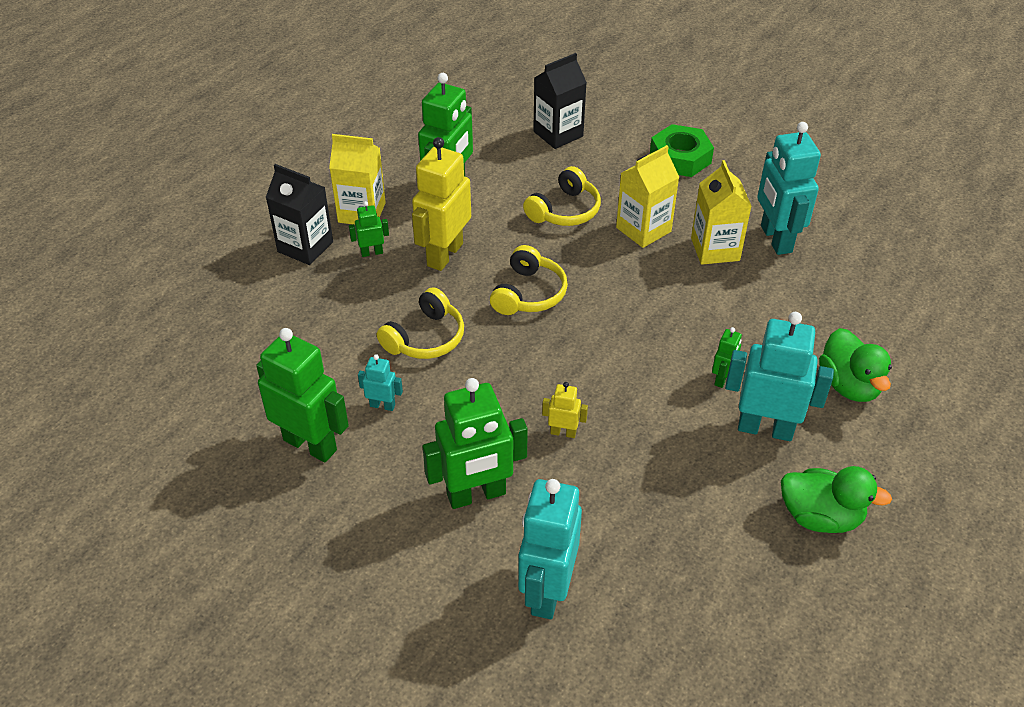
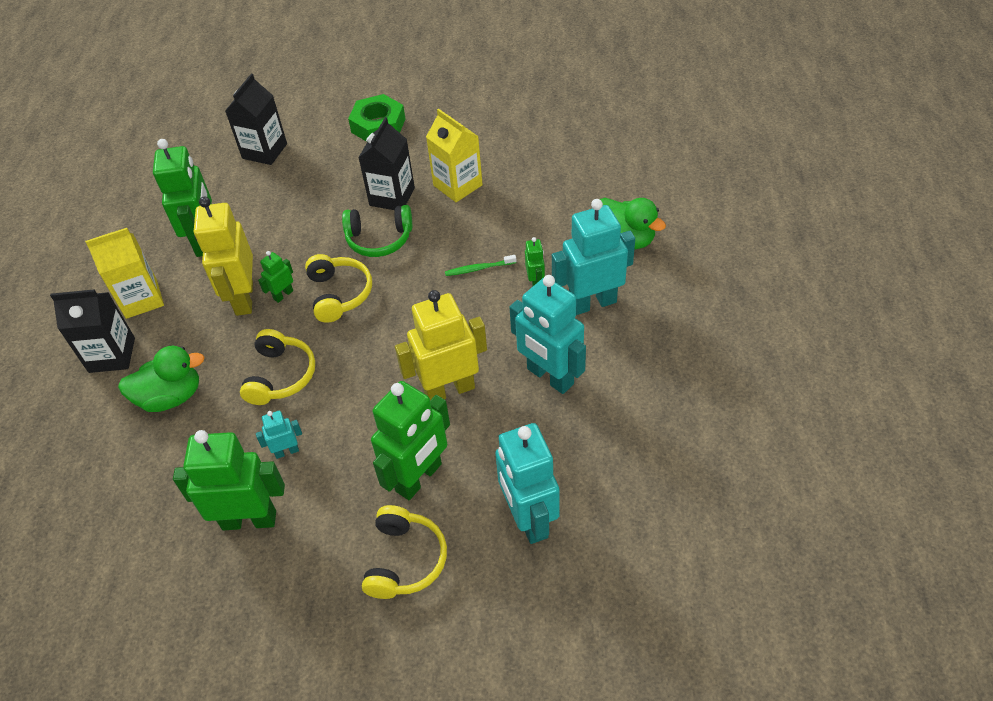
camera: 30 degrees left, 5 degrees up
(372, 252) = (178, 329): green robot -> green robot (283, 295)
(563, 432) = (449, 389): yellow robot -> yellow robot, size x2.16
(564, 210) = (317, 212): yellow headphones -> yellow headphones (405, 560)
(602, 262) = (379, 239): none -> green headphones
(643, 229) = (392, 196): yellow carton -> black carton
(675, 337) = (478, 268): none -> green toothbrush
(775, 239) = (496, 155): turquoise robot -> turquoise robot (549, 377)
(820, 517) = (675, 346): green duck -> green duck (171, 397)

